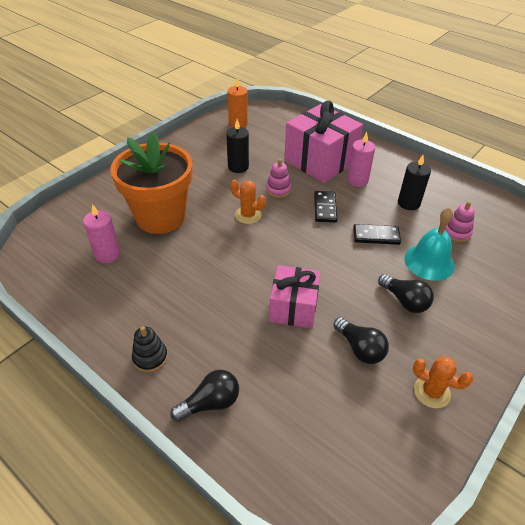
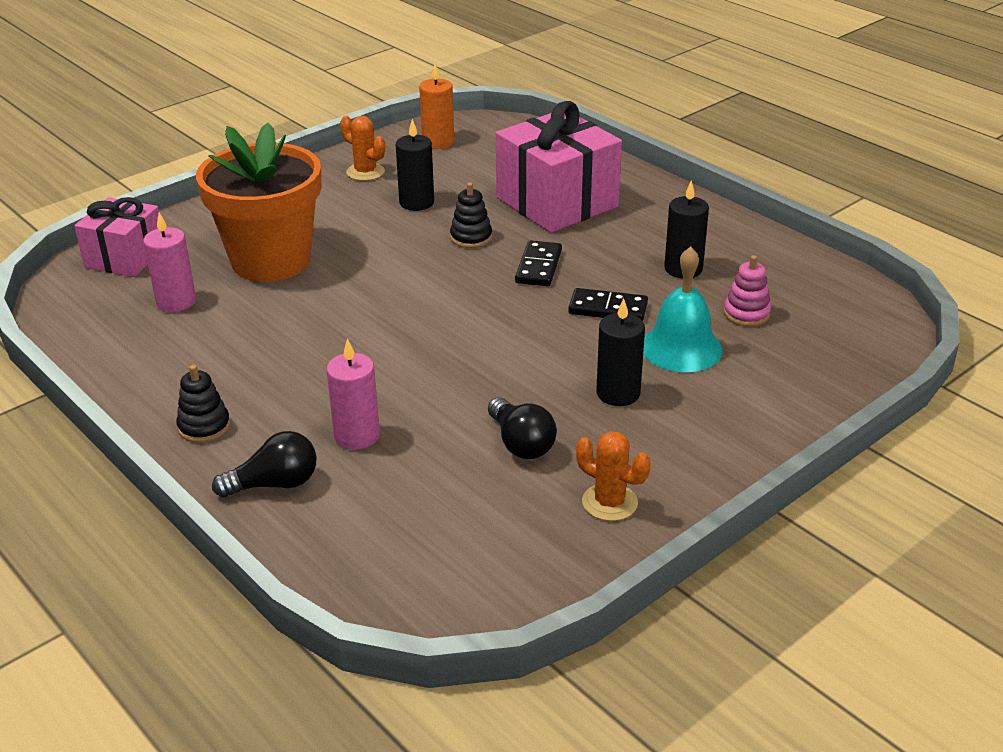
camera: 10 degrees right, 10 degrees down
(248, 215) = (409, 267): orange cactus -> orange cactus (365, 172)
(278, 190) = (471, 237): pink stacking toy -> black stacking toy
(293, 308) = (438, 387): pink gift -> pink gift (125, 258)
(357, 180) = (609, 232): pink candle -> pink candle (357, 435)
(405, 301) = (618, 393): black light bulb -> black candle

